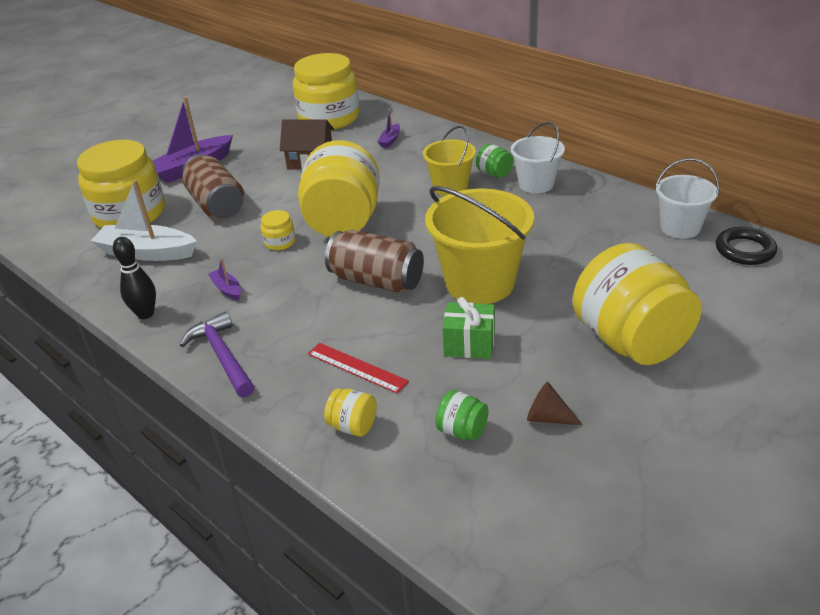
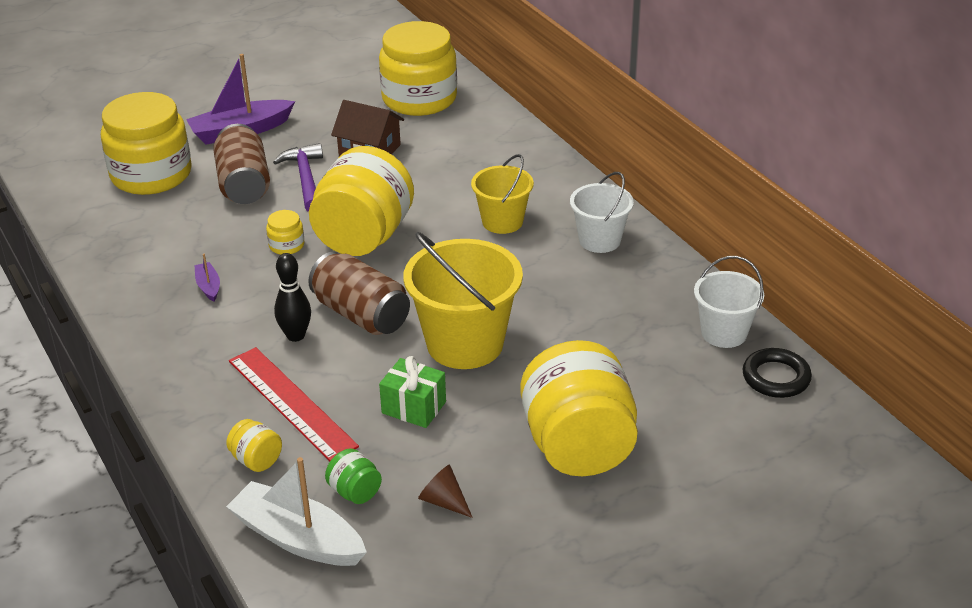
camera: 15 degrees right, 0 degrees up
(145, 314) = (119, 294): black bowling pin -> black bowling pin (295, 336)
(147, 252) = (149, 225): white boat -> white boat (298, 538)
(222, 356) = (170, 358): purple hammer -> purple hammer (305, 179)
(357, 367) = (291, 403): red ruler -> red ruler, size x1.60
(390, 140) = (471, 144): purple boat -> none
(494, 174) = (561, 216): green jar -> none

